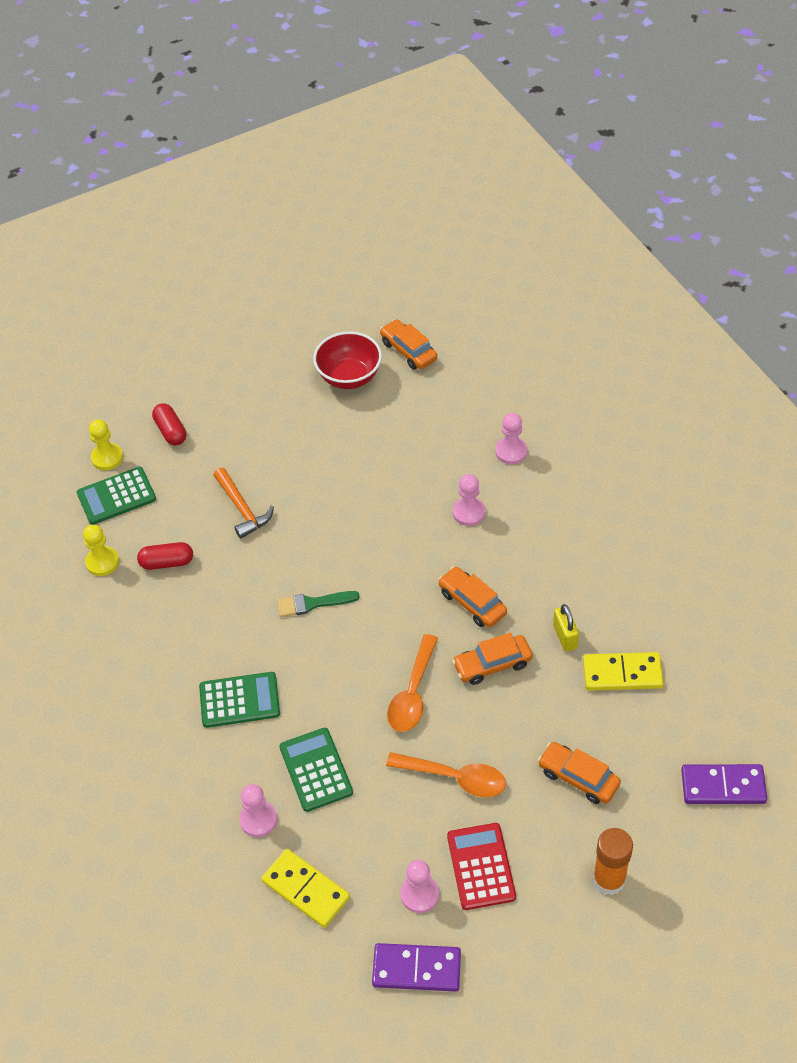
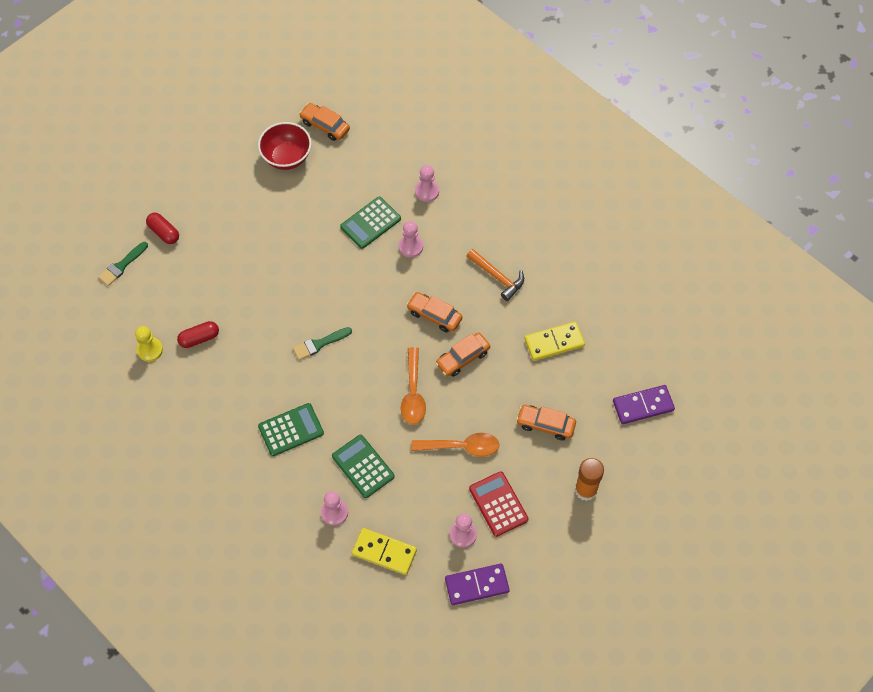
camera: 20 degrees left, 10 degrees up
(107, 458) = (122, 265): yellow pawn -> green brush
(116, 496) = (141, 295): green calculator -> green calculator (370, 223)
(242, 509) = (242, 283): orange hammer -> orange hammer (497, 277)
(565, 637) = (507, 325): yellow padlock -> none

